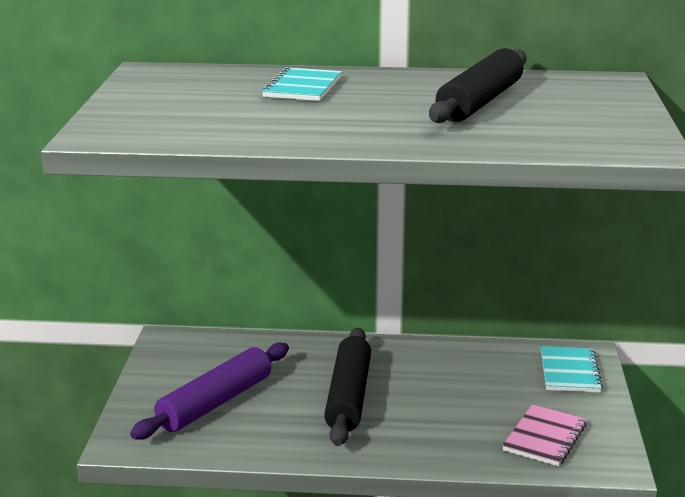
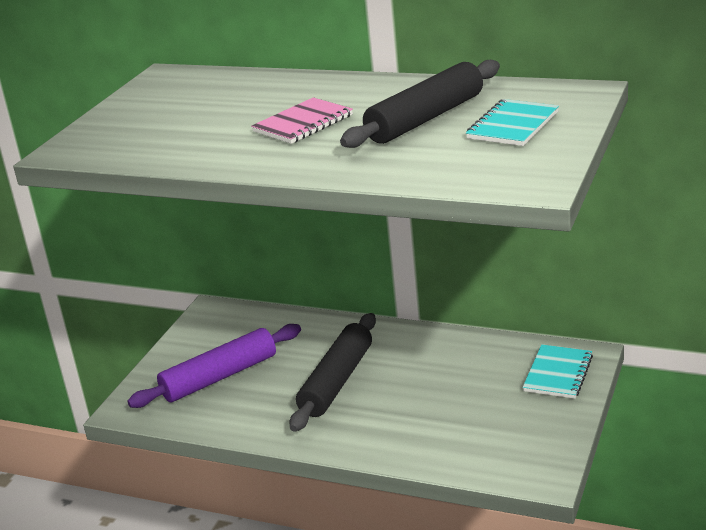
camera: 20 degrees right, 5 degrees up
(302, 87) = (279, 97): turquoise notebook -> turquoise notebook (513, 125)
(544, 437) = (494, 441): pink notebook -> pink notebook (303, 123)

